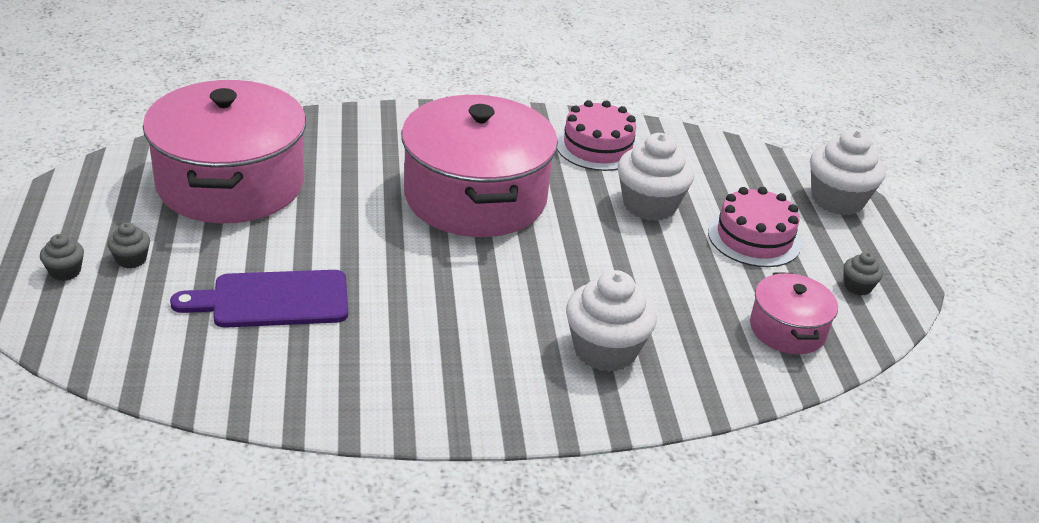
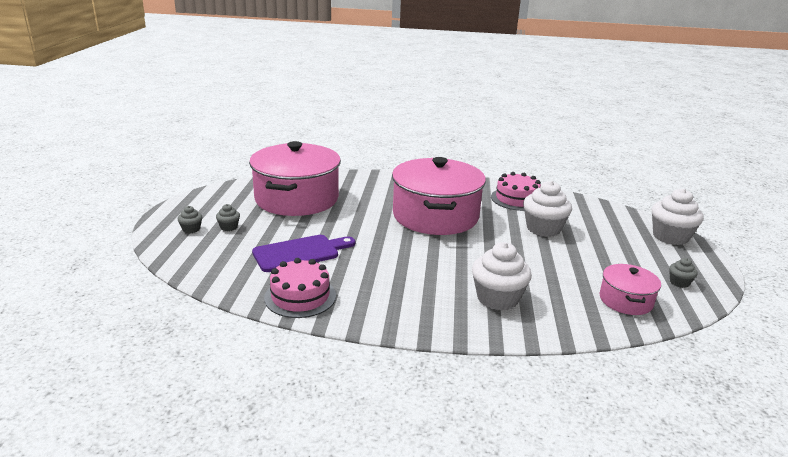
camera: 15 degrees right, 10 degrees down
(273, 300) = (300, 253): purple cutting board -> purple cutting board turned 150 degrees clockwise
(754, 238) = (610, 251): pink cake -> pink cake (300, 296)

